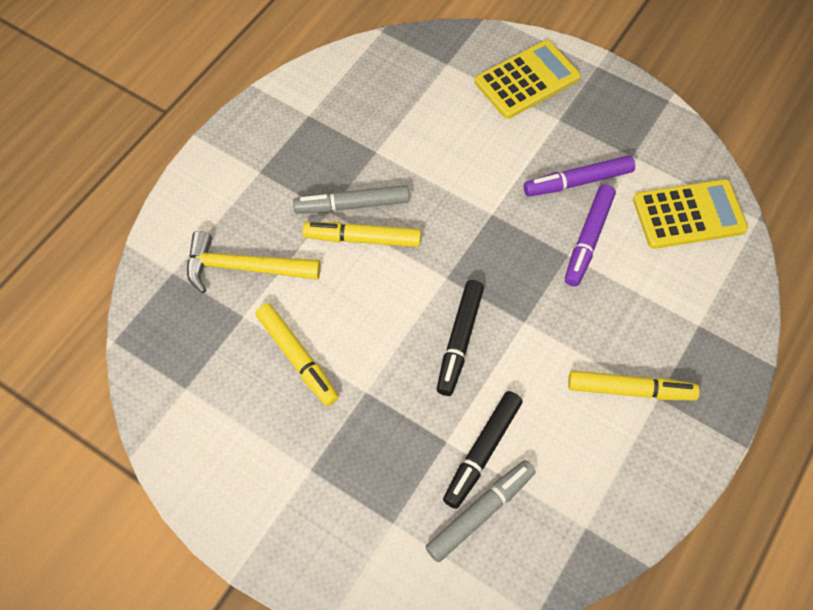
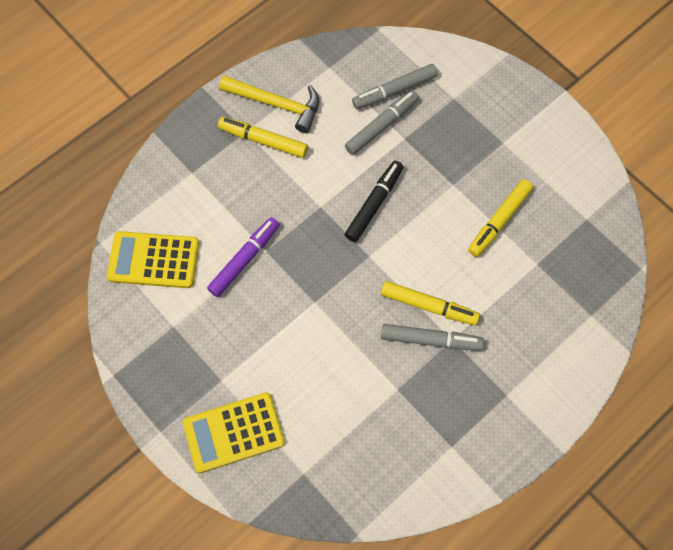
camera: 165 degrees left, 5 degrees up
(244, 268) = (531, 304): yellow hammer -> yellow hammer (276, 104)
(297, 357) = (499, 221): yellow marker -> yellow marker turned 120 degrees counterclockwise
(482, 452) = (381, 126): black marker -> grey marker
(578, 182) = (231, 313): purple marker -> none

